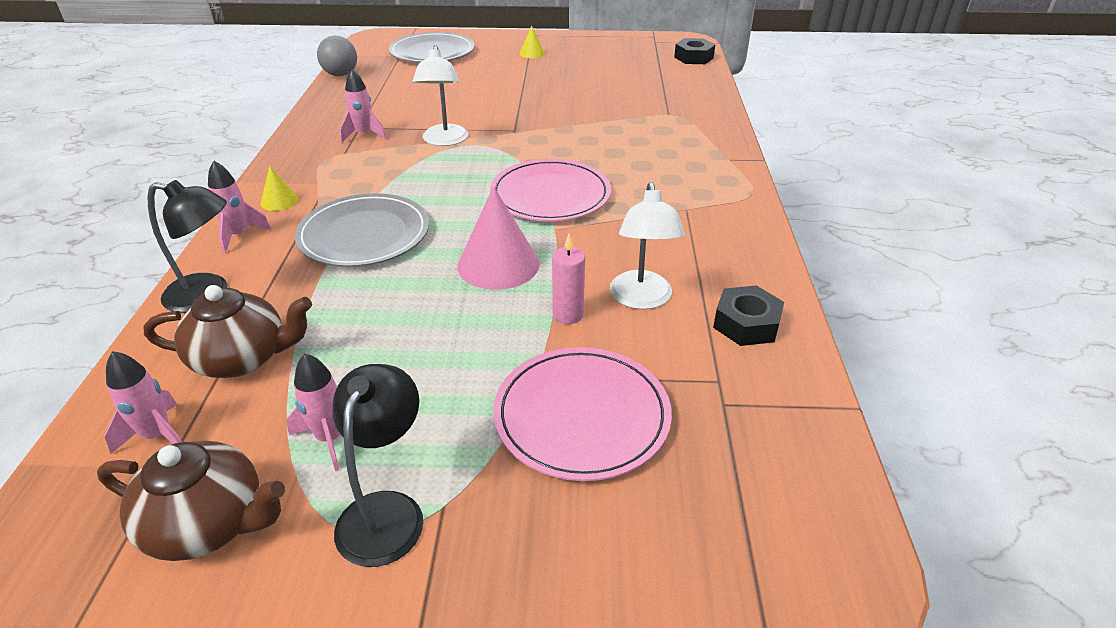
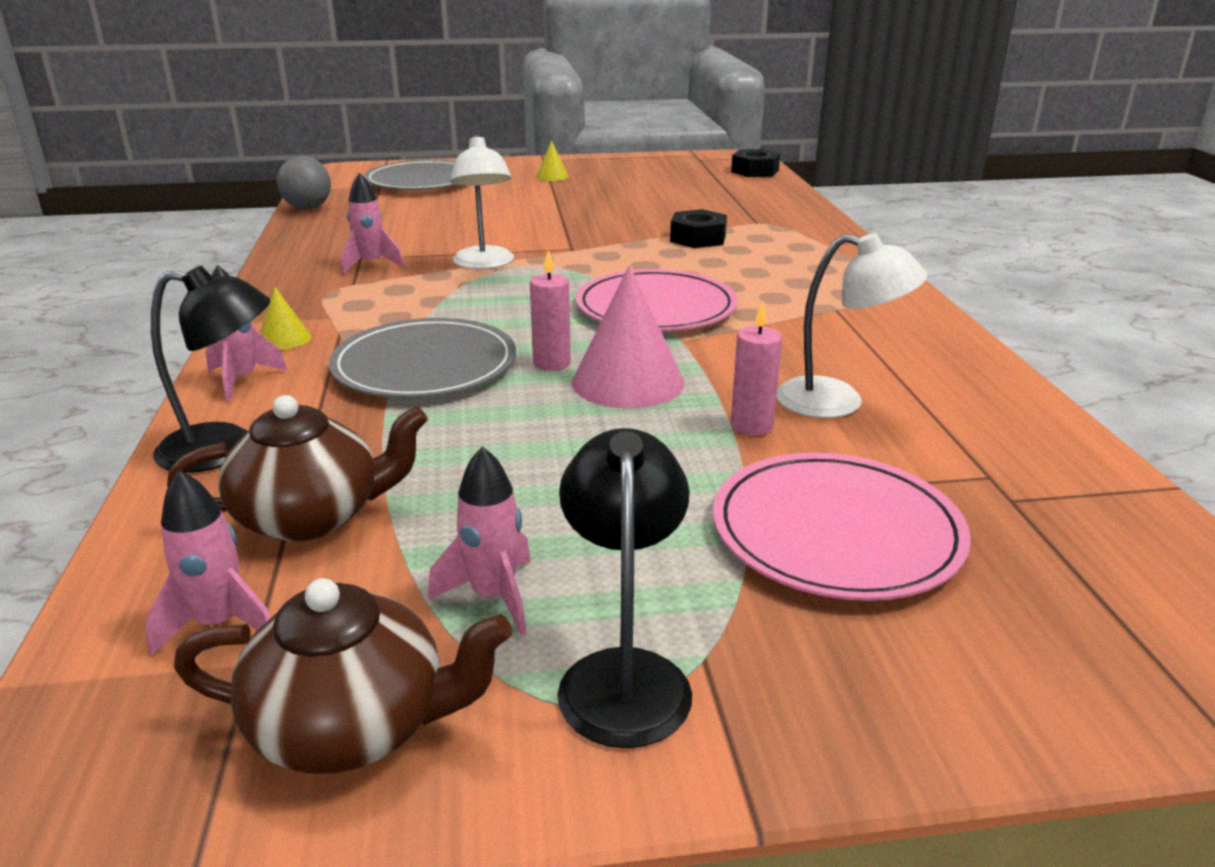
camera: 10 degrees left, 10 degrees down
(452, 241) = (552, 363): none -> pink candle
(641, 299) = (838, 402): white lamp -> white lamp turned 60 degrees counterclockwise
(746, 324) = (985, 415): black nut -> black nut (698, 238)

